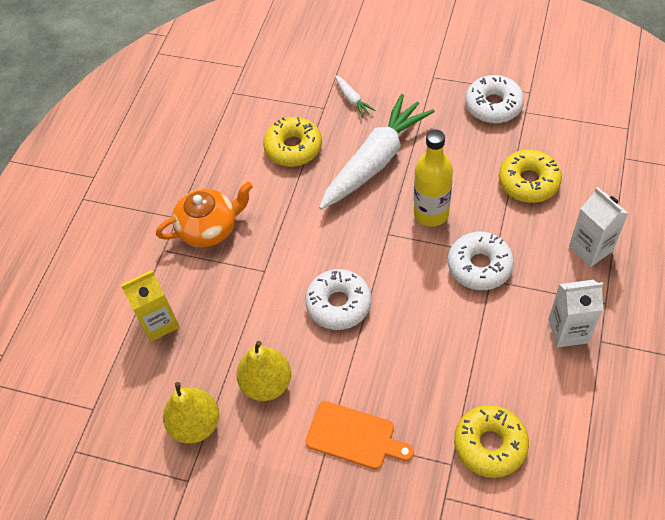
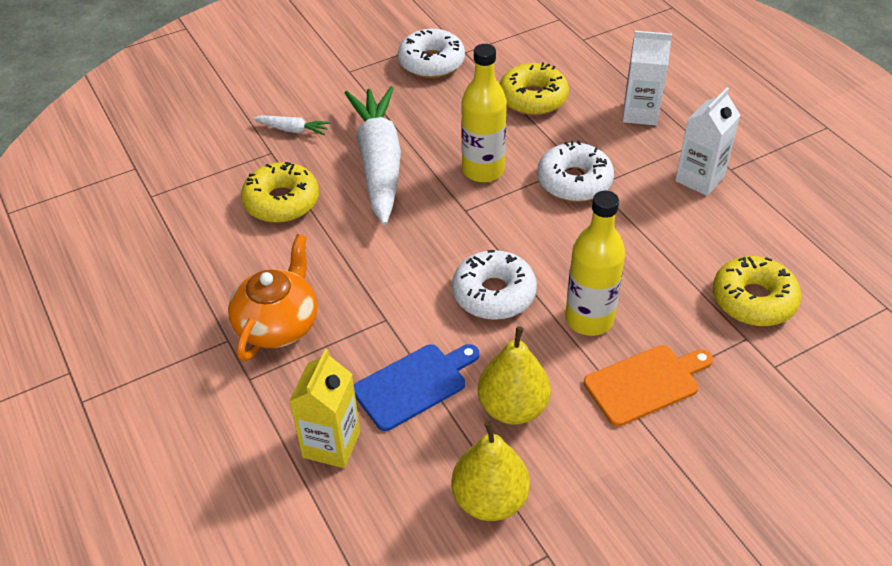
camera: 50 degrees left, 10 degrees down
(234, 324) = (414, 384): none -> blue cutting board
(372, 367) = (589, 319): none -> yellow bottle

